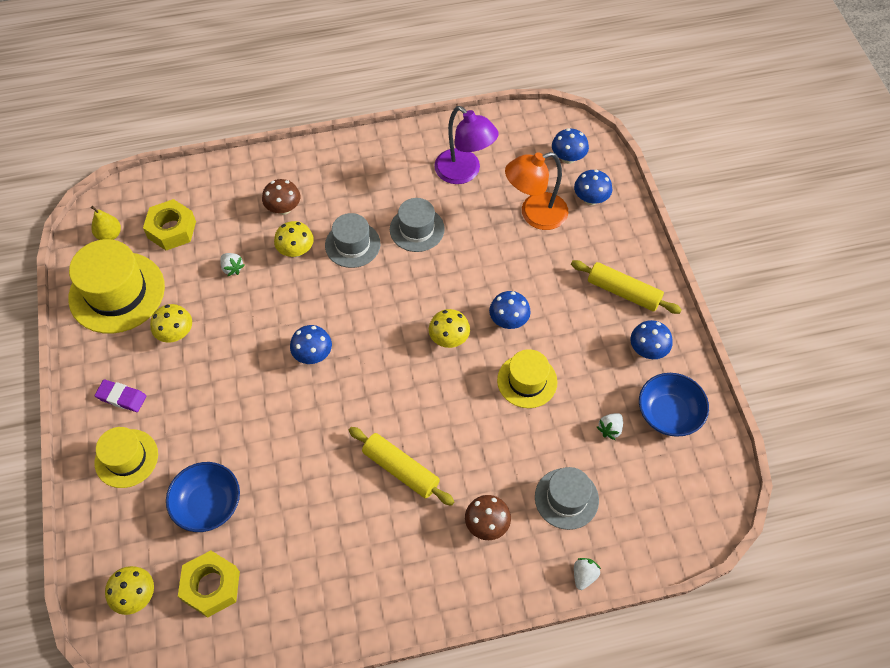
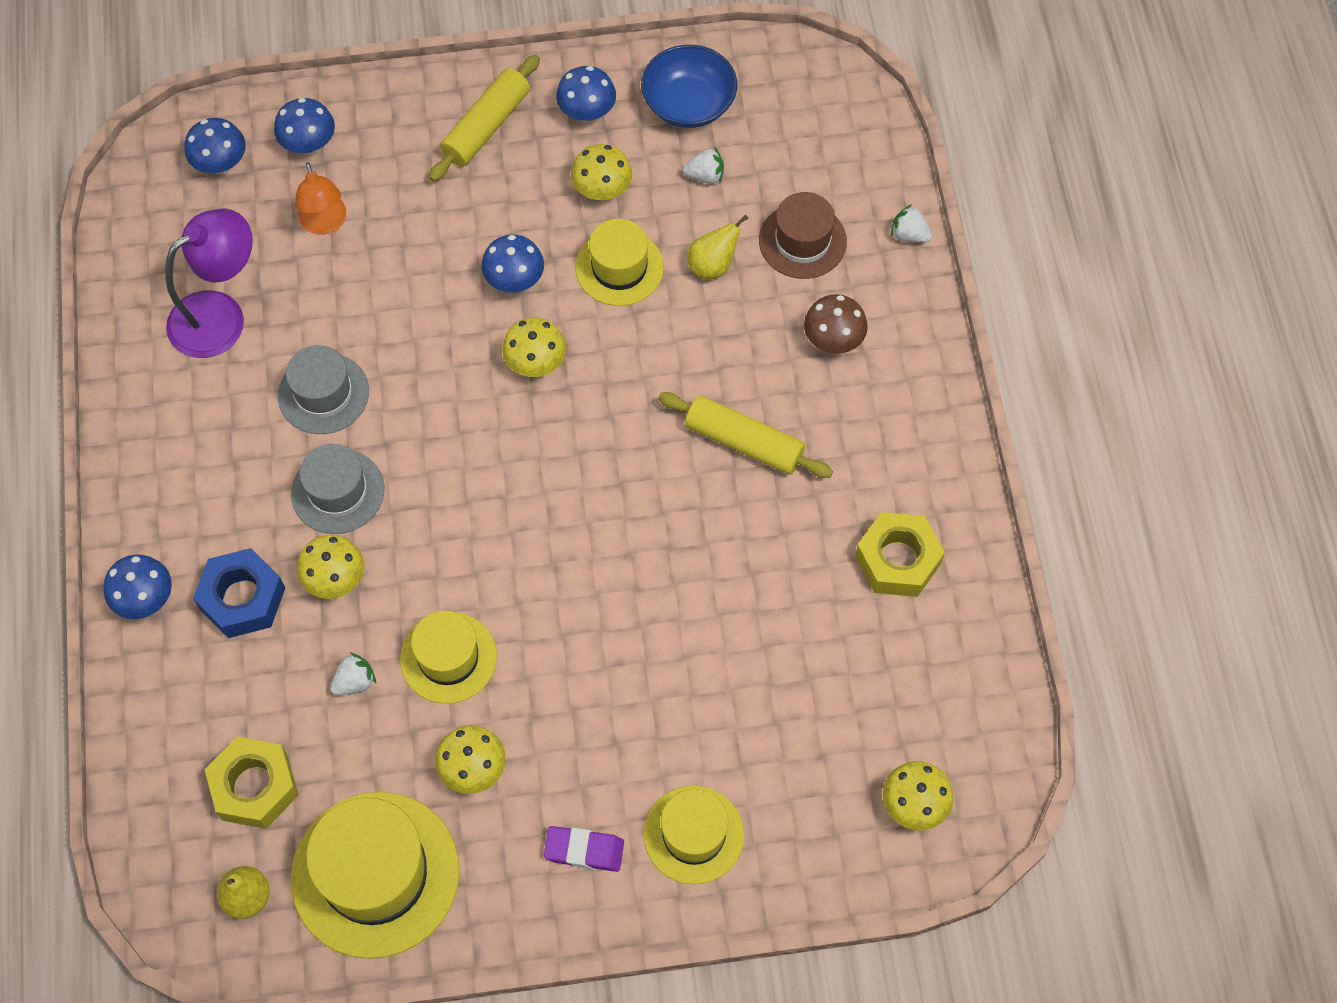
camera: 85 degrees left, 5 degrees up
(121, 397) = (584, 850): purple eraser -> purple eraser turned 75 degrees clockwise
(208, 504) = (779, 708): blue bowl -> none
(211, 586) = (904, 699): yellow nut -> yellow nut (898, 560)
(246, 313) = (448, 657): none -> yellow hat
(283, 208) = (242, 598): brown mushroom -> blue nut
(313, 354) = (540, 556): blue mushroom -> blue mushroom (145, 599)
(401, 469) = (744, 442): yellow rolling pin -> yellow rolling pin turned 75 degrees clockwise
(534, 214) = (325, 223): orange lamp -> orange lamp, size x0.64
(537, 439) = (713, 265): none -> yellow pear
(566, 498) = (802, 241): grey hat -> brown hat
(586, 365) = (602, 190): none -> yellow mushroom
(610, 429) = (705, 176): white strawberry -> white strawberry turned 45 degrees counterclockwise

